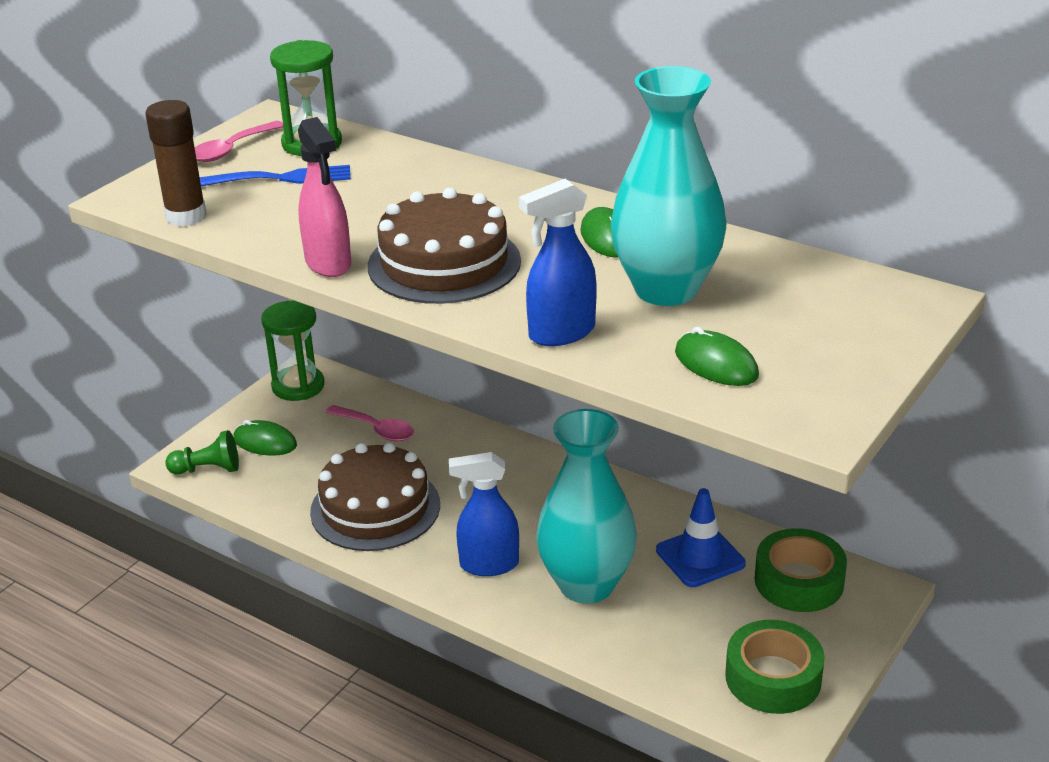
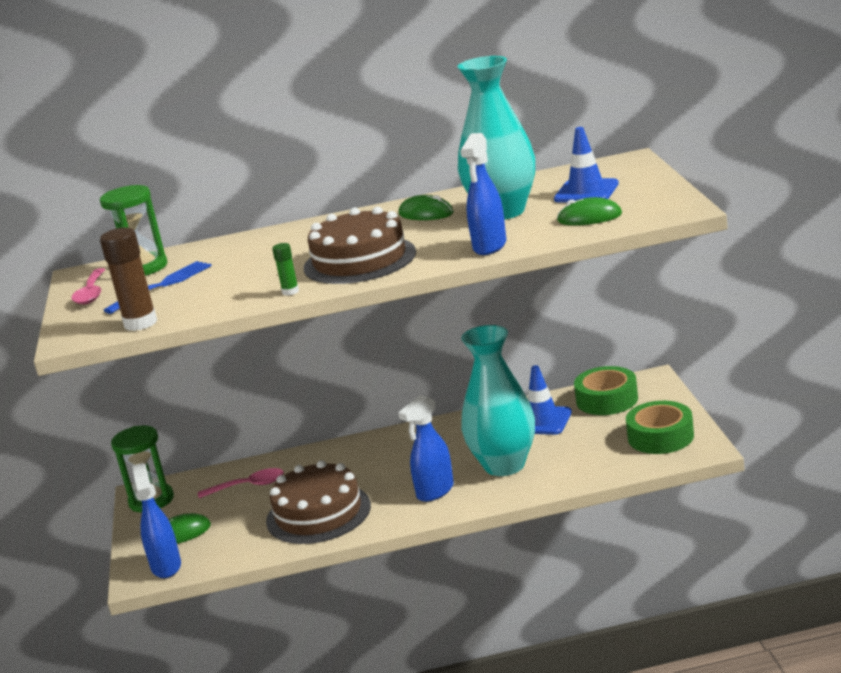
camera: 40 degrees left, 10 degrees down
(208, 469) = (166, 566): green pawn -> blue spray bottle
(328, 263) = (290, 292): pink spray bottle -> green glue stick
(790, 319) = (586, 192): none -> blue traffic cone

